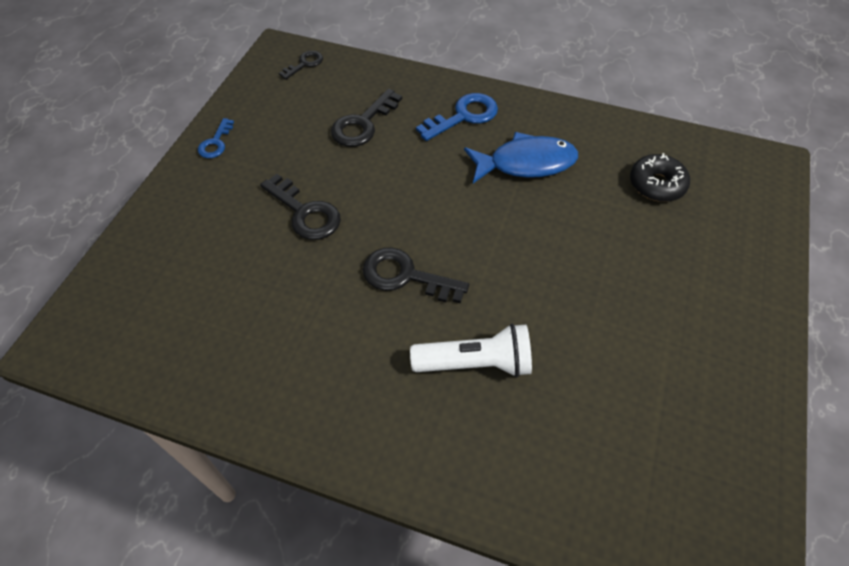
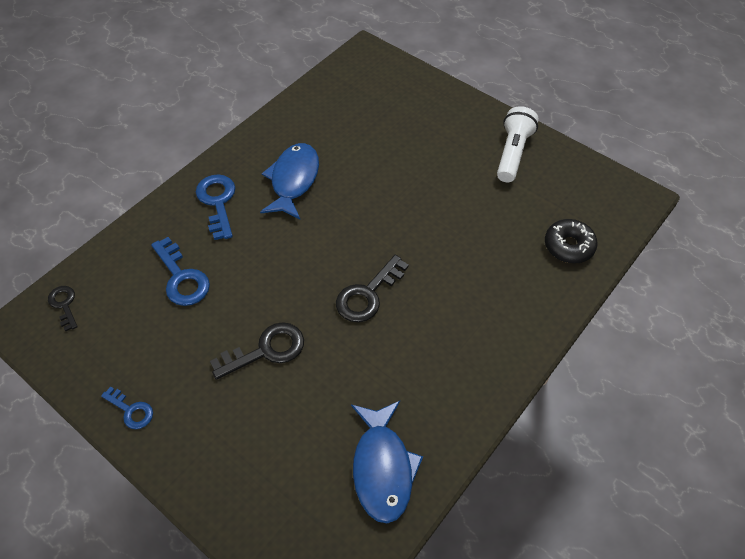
camera: 70 degrees left, 0 degrees up
(197, 353) = (382, 467): none -> blue fish
(363, 124) = (182, 278): black key -> blue key
(475, 363) = (461, 274): white flashlight -> white flashlight (512, 153)
(656, 184) = (354, 116): black donut -> black donut (568, 246)

